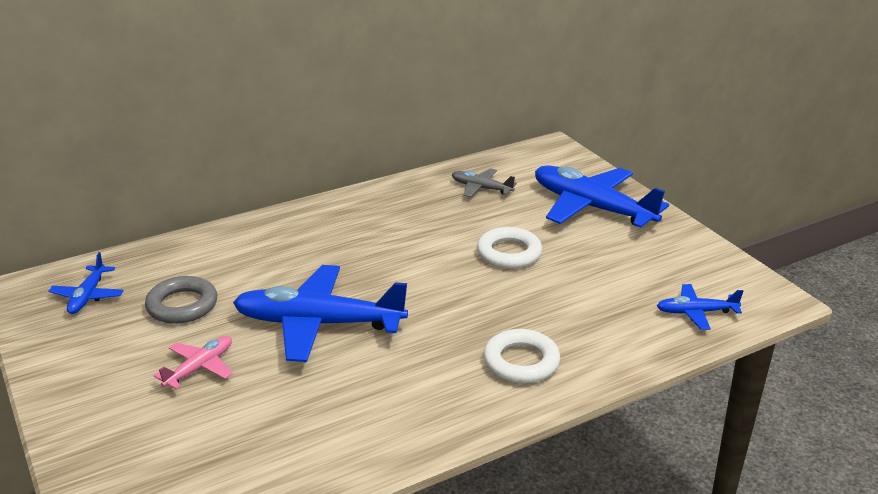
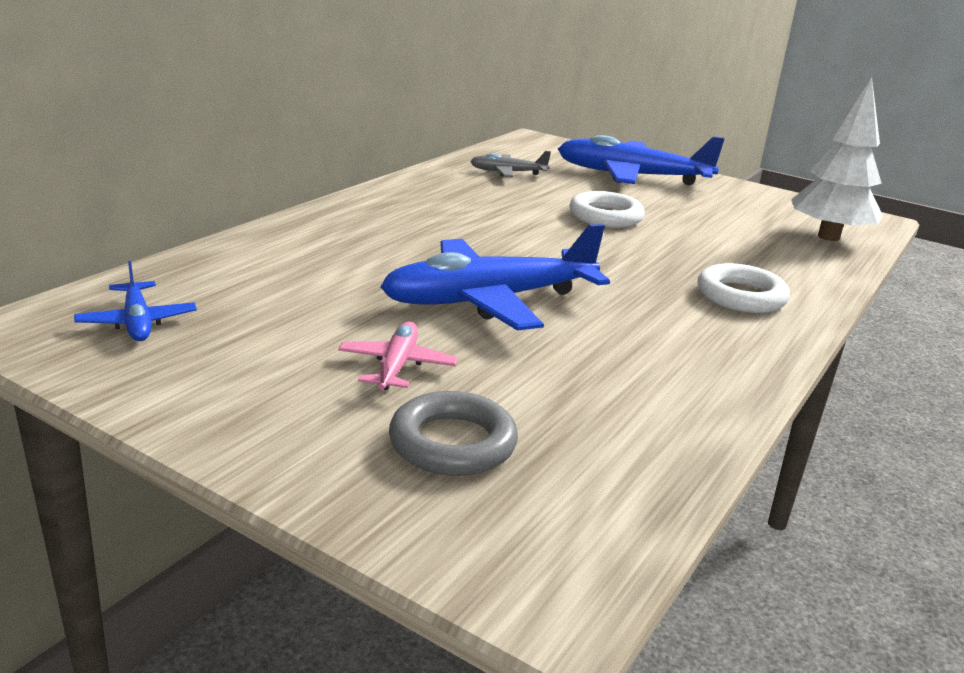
camera: 30 degrees left, 5 degrees down
(182, 305) = (291, 310): grey ring -> grey ring (452, 443)
(696, 312) = (828, 237): blue plane -> white tree

